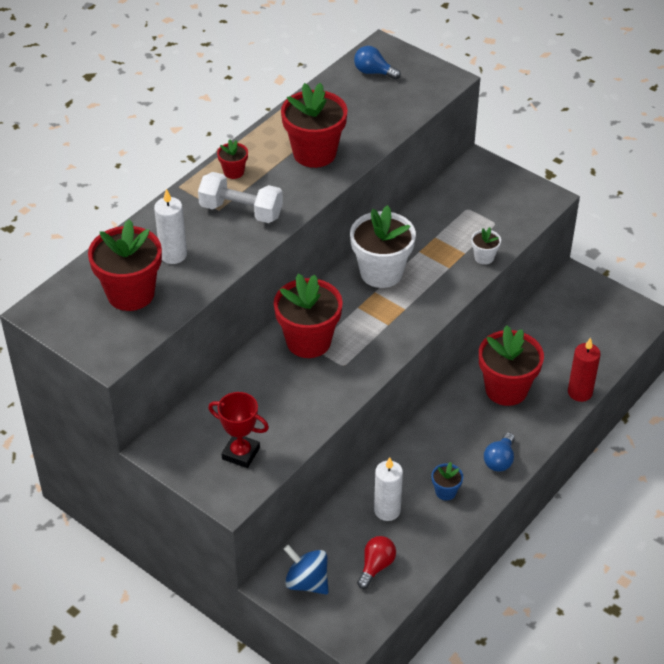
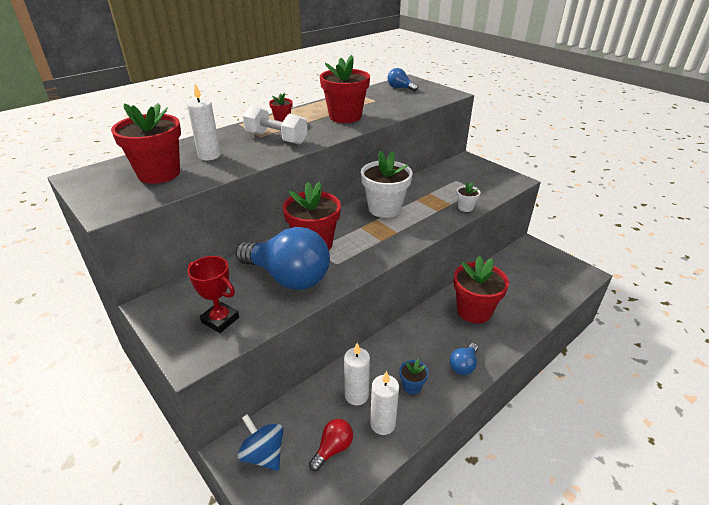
camera: 10 degrees right, 10 degrees down
(294, 391) = (288, 277): none -> blue light bulb
(421, 535) = (382, 424): none -> white candle
(580, 392) = (535, 321): red candle -> none

